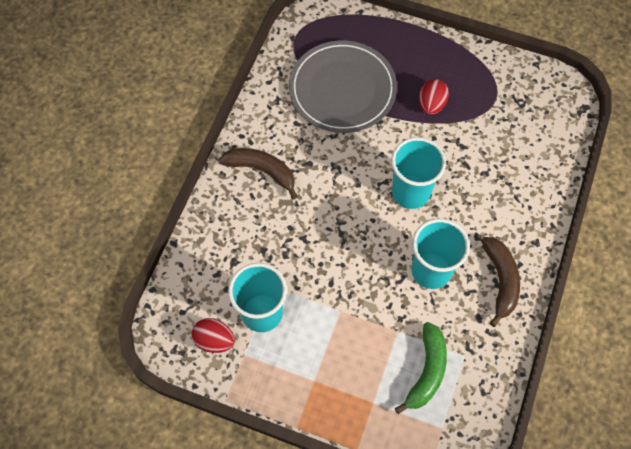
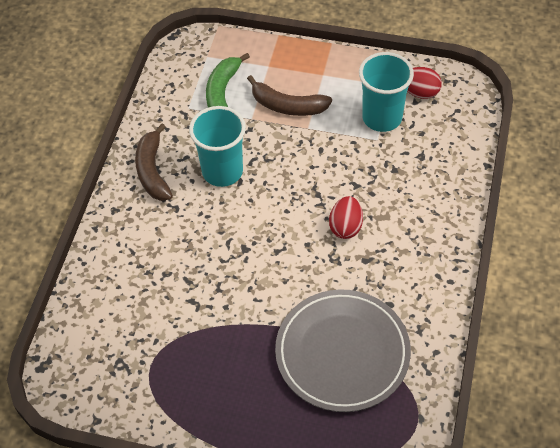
camera: 175 degrees right, 10 degrees down
(262, 171) = (416, 245): brown banana -> brown banana (287, 106)
(411, 192) = (248, 243): turquoise cup -> none
(431, 105) = (230, 347): red egg -> red egg (345, 227)

